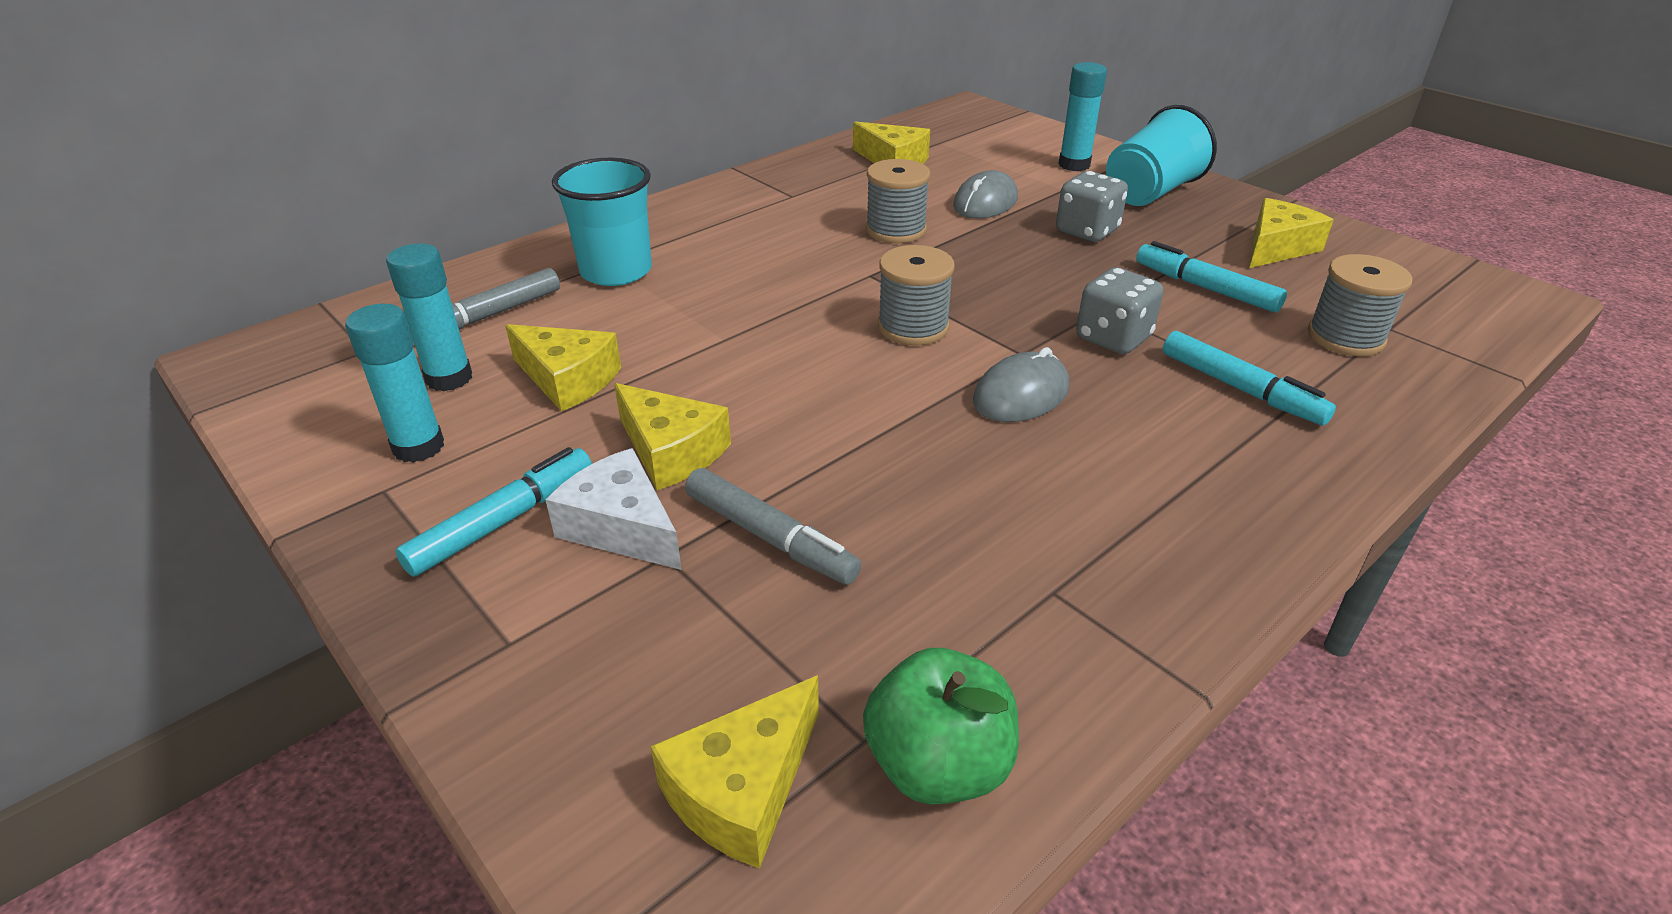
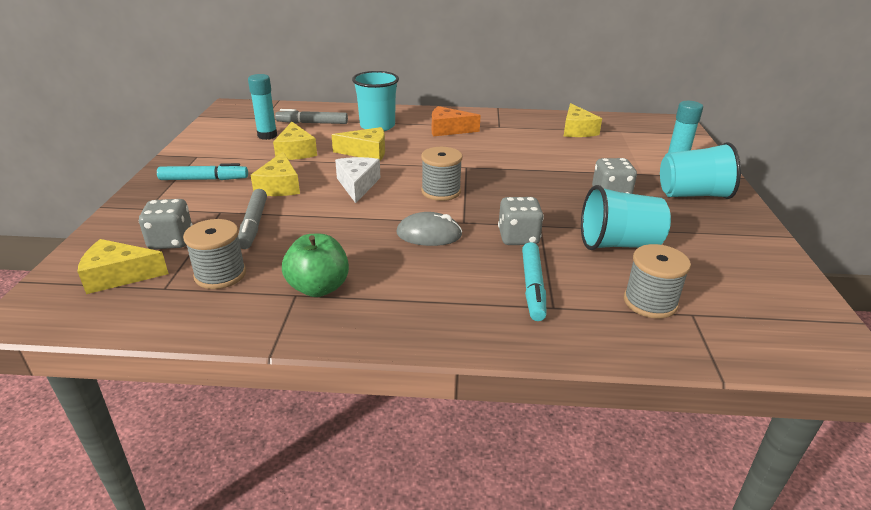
camera: 45 degrees right, 5 degrees down
(418, 447) = (224, 150): turquoise glue stick -> none
(621, 527) = (225, 198): white cheese -> white cheese (357, 185)
(695, 662) = (171, 241): none -> grey dice
(735, 230) = (448, 130): none -> orange cheese
(896, 230) = (515, 156): grey spool -> grey spool (220, 274)
(938, 765) = (165, 308): green apple -> green apple (318, 288)
(985, 202) = (584, 162): grey mouse -> none
(1205, 288) = (618, 244): turquoise marker -> turquoise cup
(1277, 247) = (712, 249): yellow cheese -> yellow cheese (366, 152)

